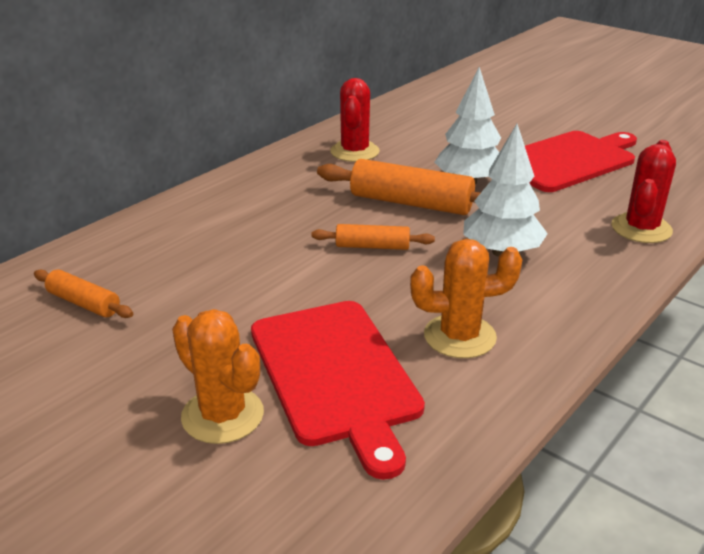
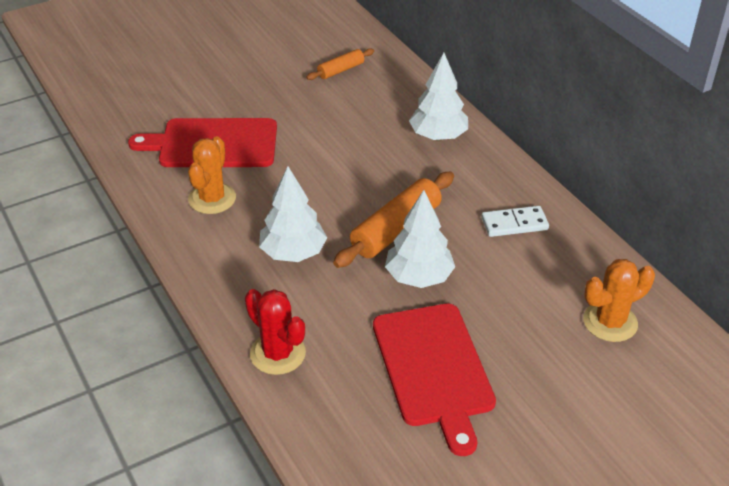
camera: 110 degrees right, 10 degrees up
(222, 415) = (210, 103): orange cactus -> orange cactus (610, 322)
(227, 206) = (438, 136): none -> white tree
(354, 152) = (514, 224): red cactus -> white domino
(372, 246) = (339, 191): orange rolling pin -> none

